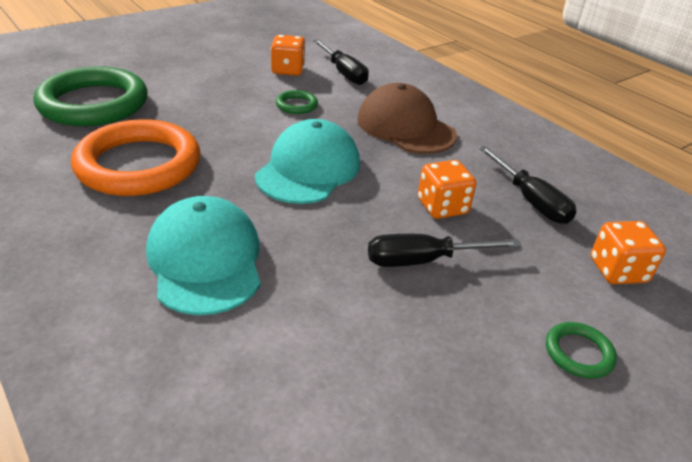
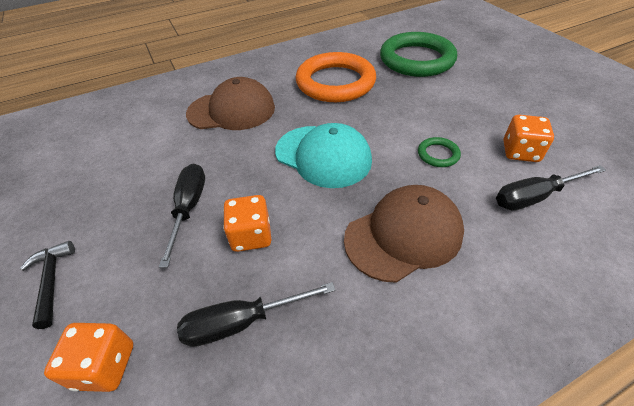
camera: 105 degrees right, 10 degrees up
(205, 260) = (232, 110): turquoise cap -> brown cap
(578, 353) = (52, 281): green ring -> black hammer

